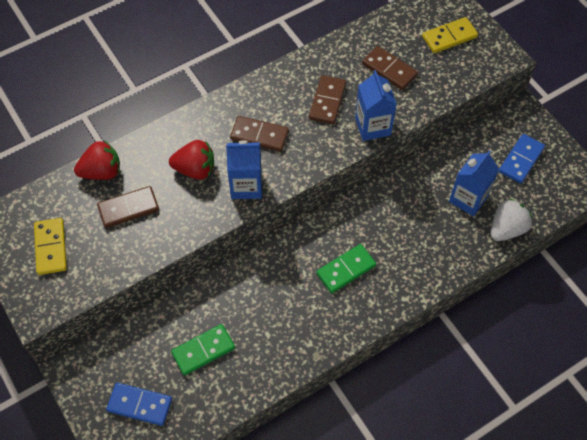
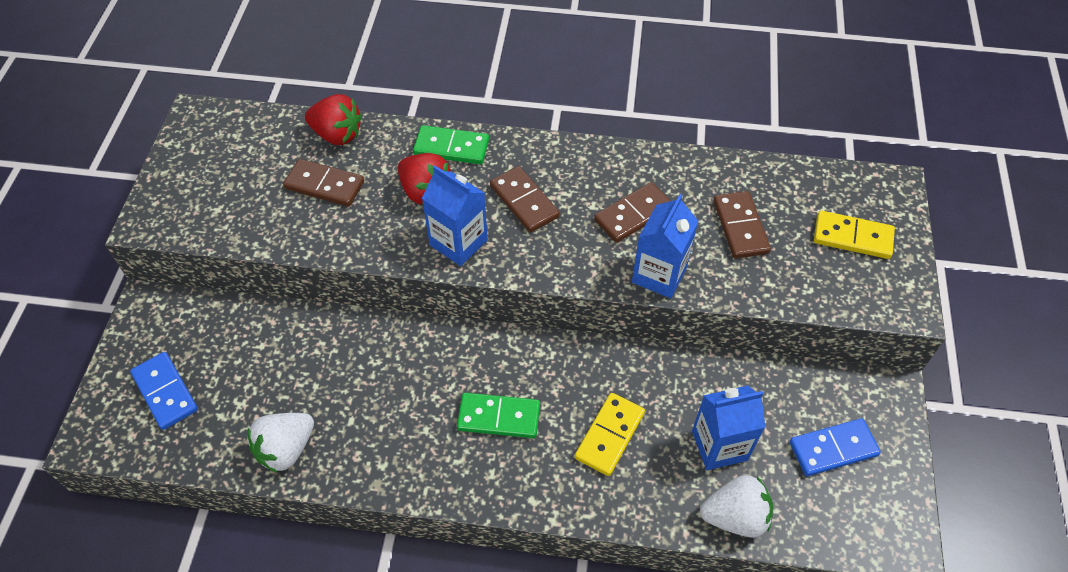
camera: 40 degrees right, 5 degrees down
(51, 247) = (220, 172): yellow domino -> yellow domino (609, 435)
(203, 350) = (274, 386): green domino -> green domino (451, 147)
(247, 377) = (286, 449): none -> white strawberry

